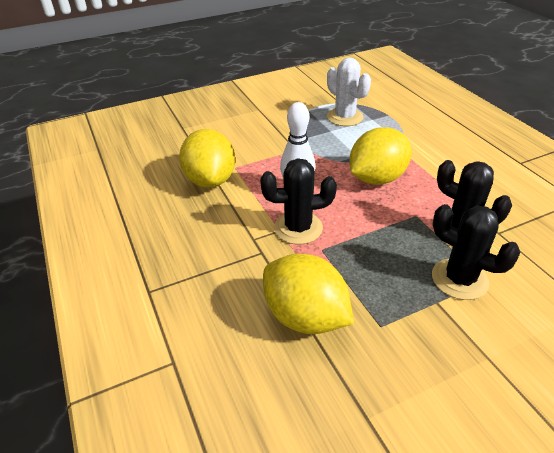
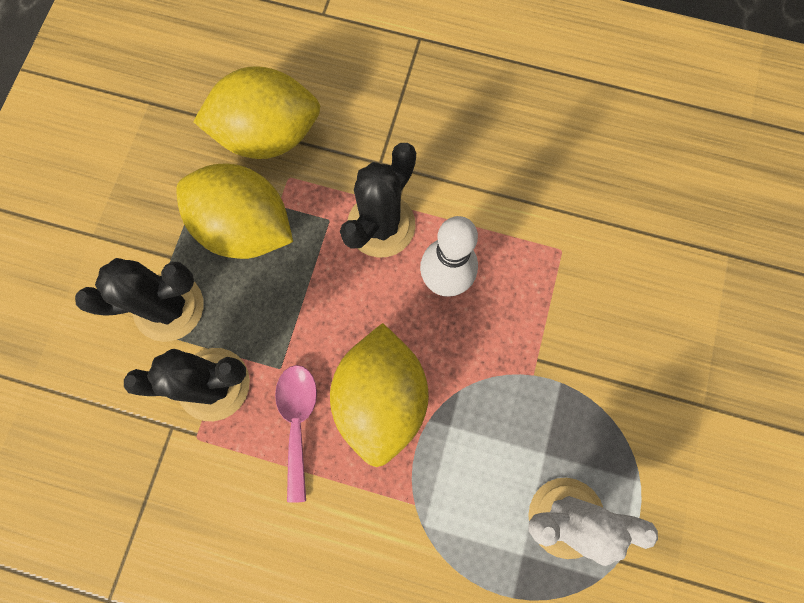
camera: 130 degrees right, 35 degrees up
(210, 180) = (556, 201): yellow lemon -> yellow lemon (246, 227)
(425, 195) = (297, 421): none -> pink spoon

